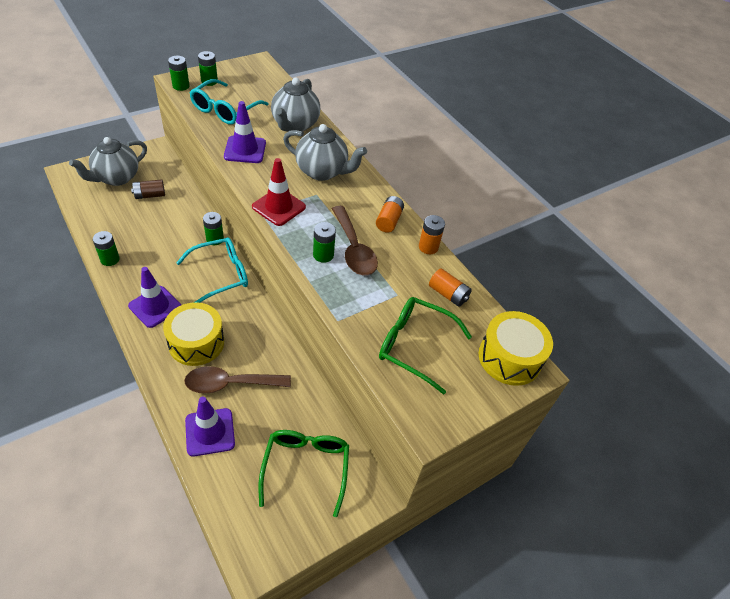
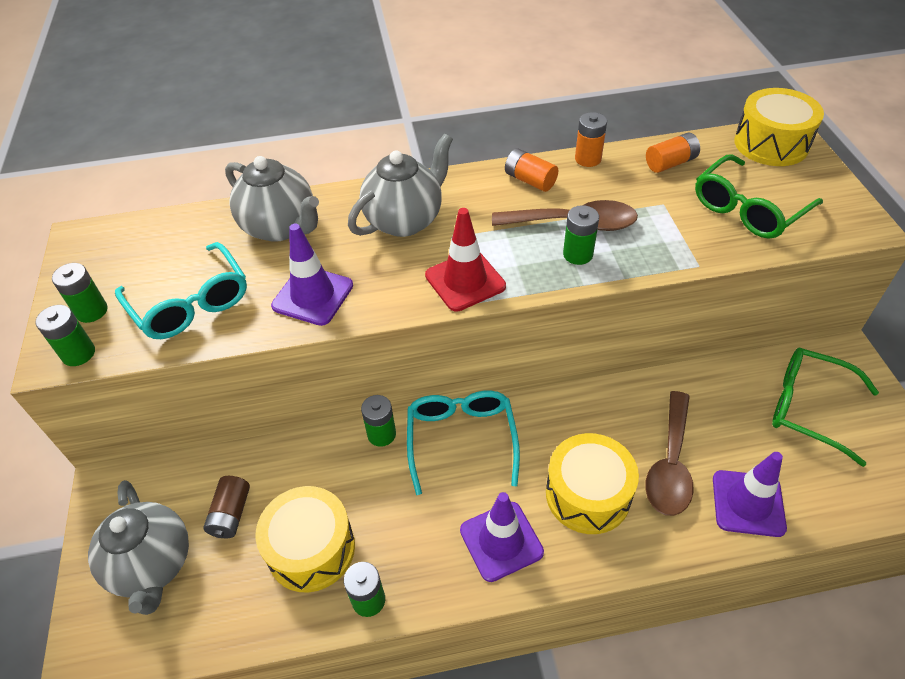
camera: 60 degrees left, 0 degrees up
(135, 230) = (311, 549): none -> yellow drum

